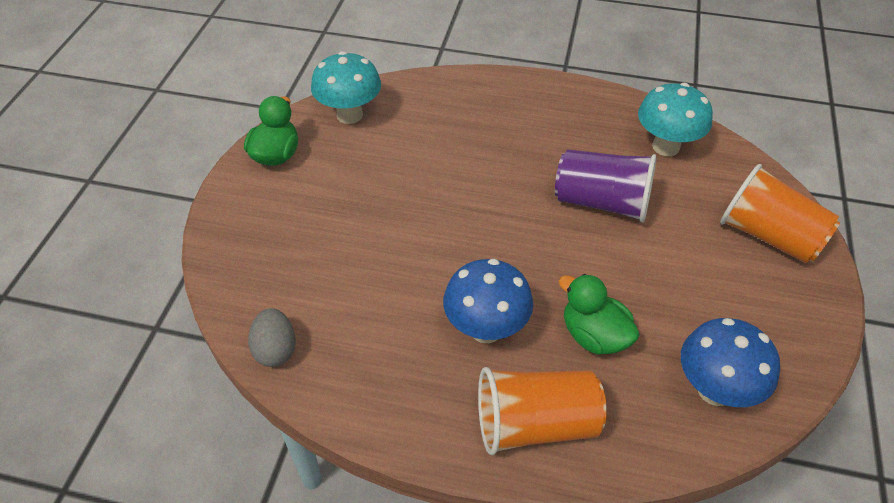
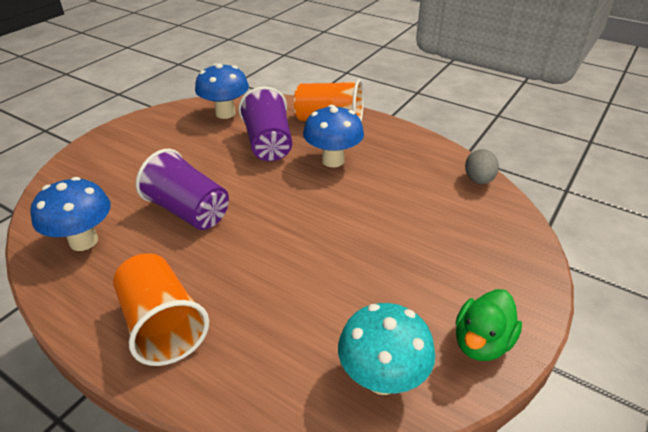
camera: 160 degrees left, 10 degrees down
(594, 336) = (268, 144): green duck -> purple cup
(666, 146) = (84, 241): turquoise mushroom -> blue mushroom
(769, 236) = (100, 163): orange cup -> orange cup (162, 325)

